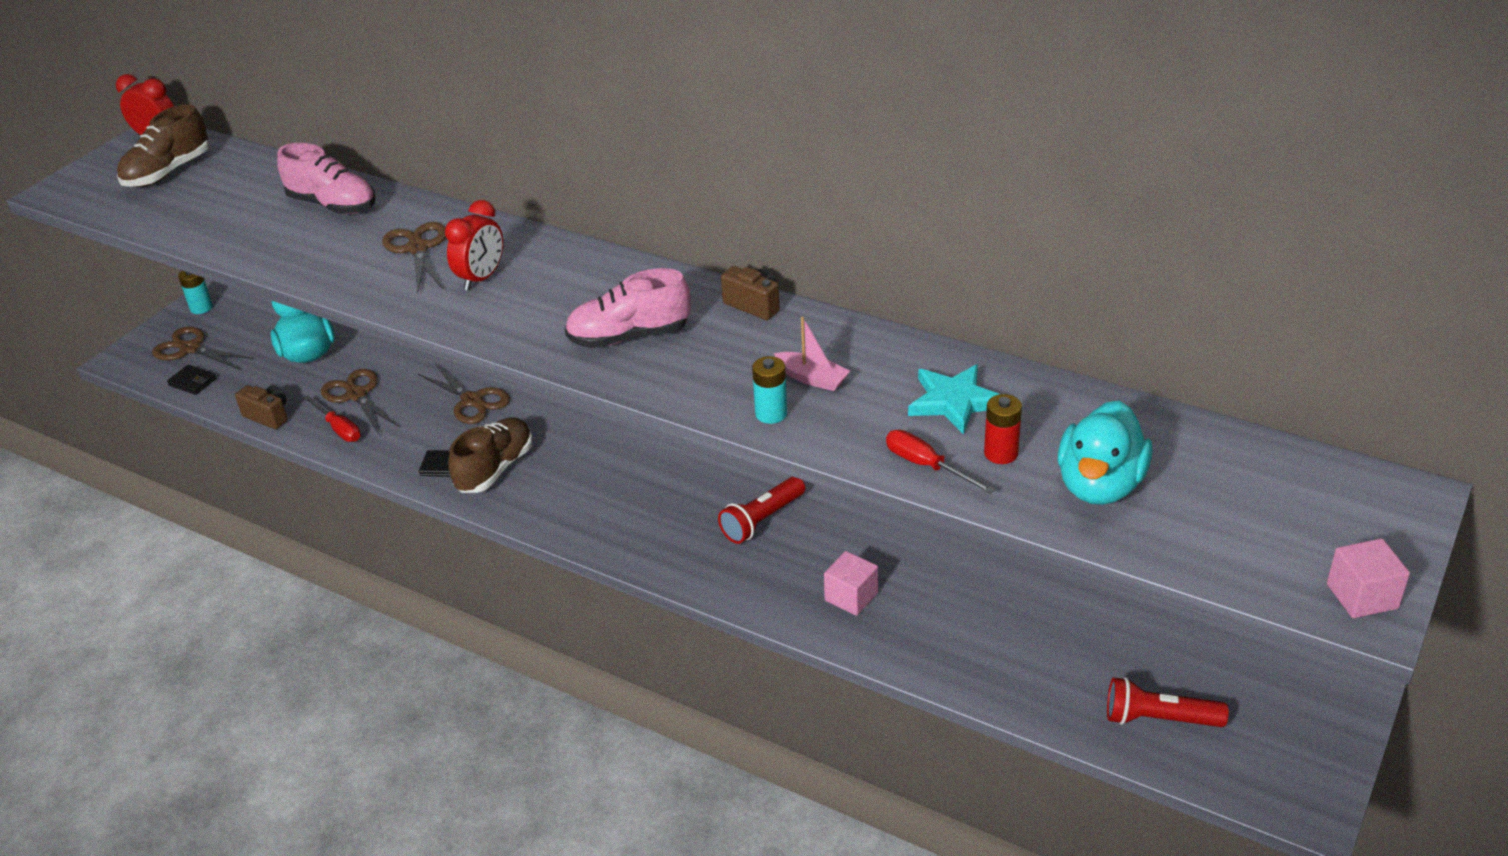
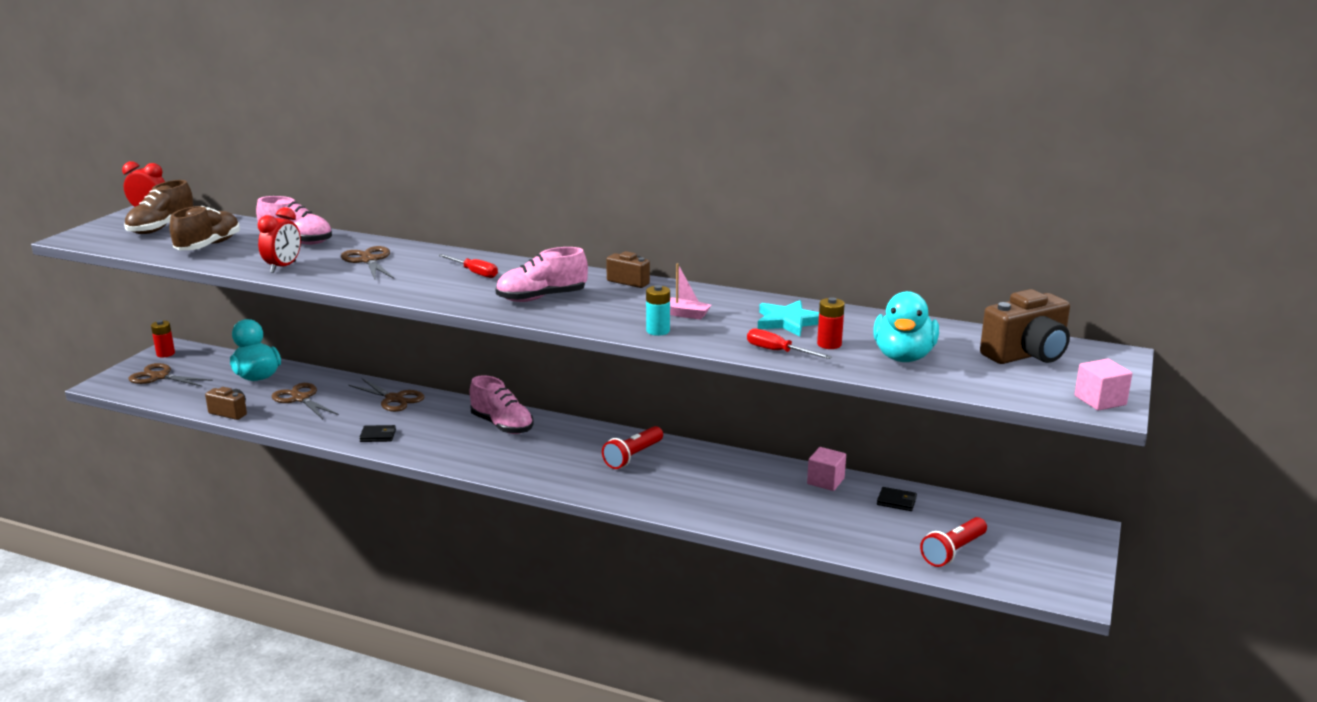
camera: 10 degrees left, 15 degrees down
(192, 382) = (164, 395): black wallet -> black wallet (896, 501)
(201, 308) = (165, 354): turquoise battery -> red battery
(338, 429) = (289, 418): red screwdriver -> red screwdriver (474, 273)
(481, 278) = (422, 273): red clock -> red clock (283, 267)
(495, 469) = (419, 436): brown shoe -> brown shoe (208, 246)
(602, 455) = (502, 425): none -> pink shoe
(851, 597) = (710, 495): pink cube -> pink cube (825, 481)
(1159, 719) = (953, 551): red flashlight -> red flashlight turned 45 degrees counterclockwise
(1279, 490) = (1027, 355): none -> brown camera

